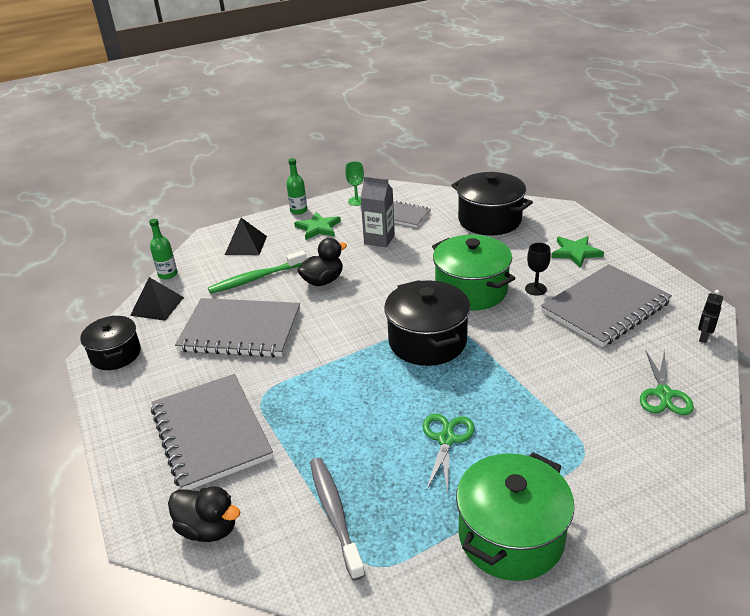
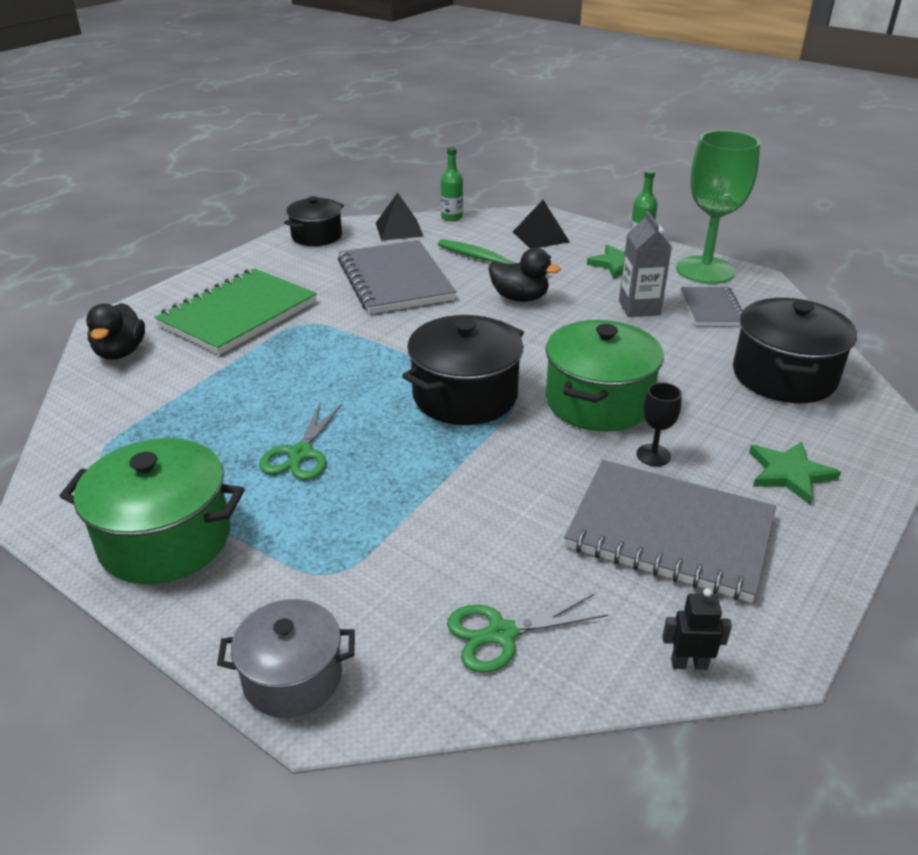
camera: 60 degrees right, 0 degrees up
(211, 433) = (238, 314): grey notebook -> green notebook
(335, 515) = (159, 413): grey toothbrush -> none
(356, 201) = (705, 270): green goblet -> green goblet, size x2.32
(446, 439) = (300, 454): green scissors -> green scissors turned 120 degrees clockwise
(674, 492) = (292, 677): none -> grey pot

